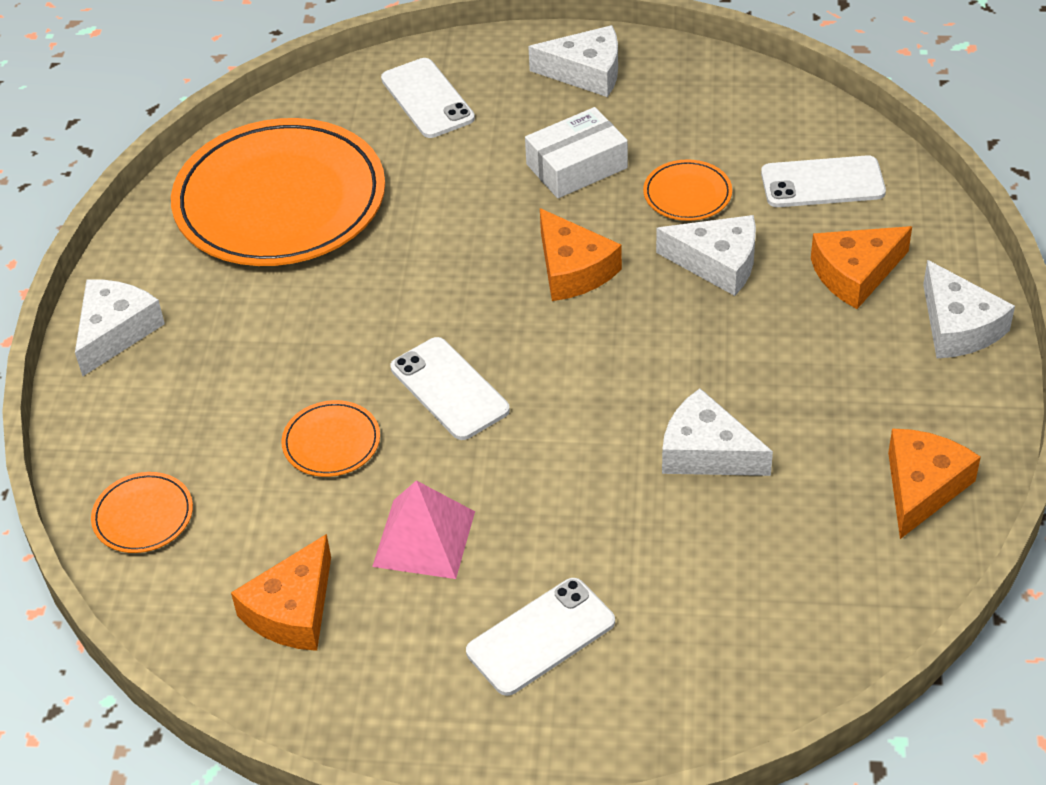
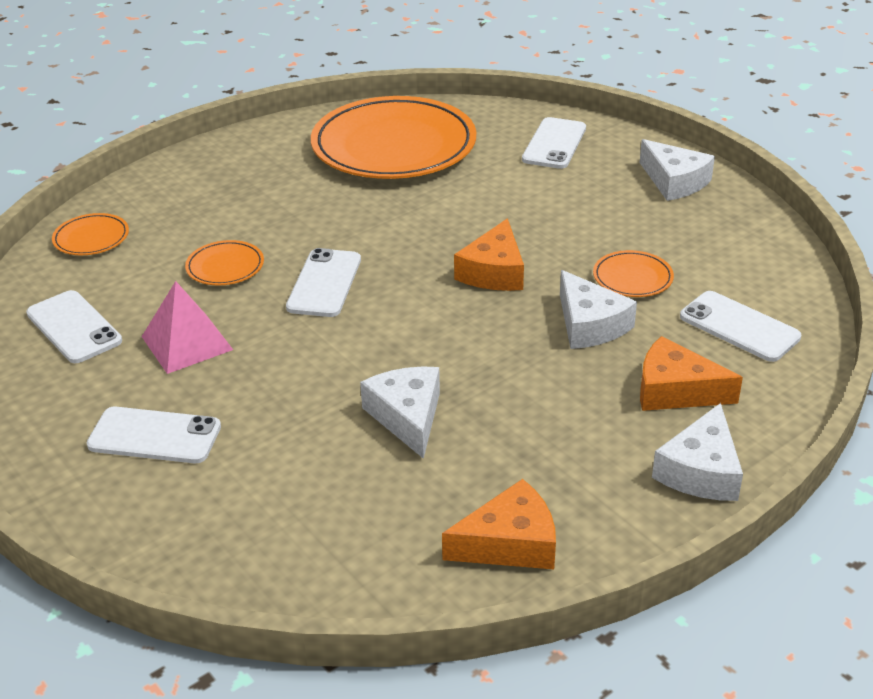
camera: 45 degrees right, 10 degrees down
(115, 331) = (220, 154): white cheese -> none
(293, 610) = (74, 327): orange cheese -> white phone
(576, 166) = (586, 223): white box -> none

